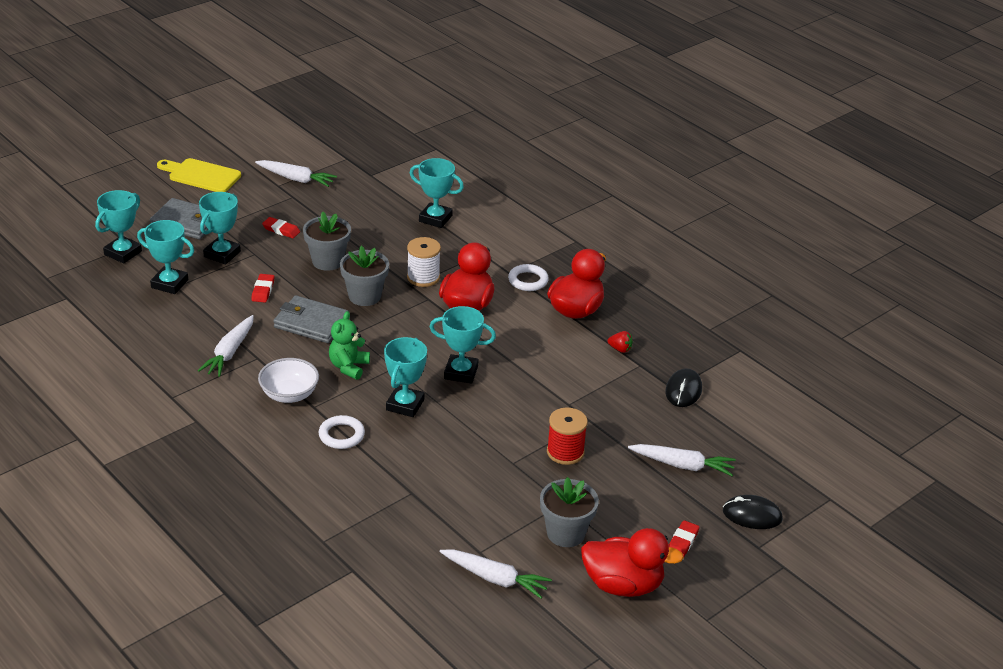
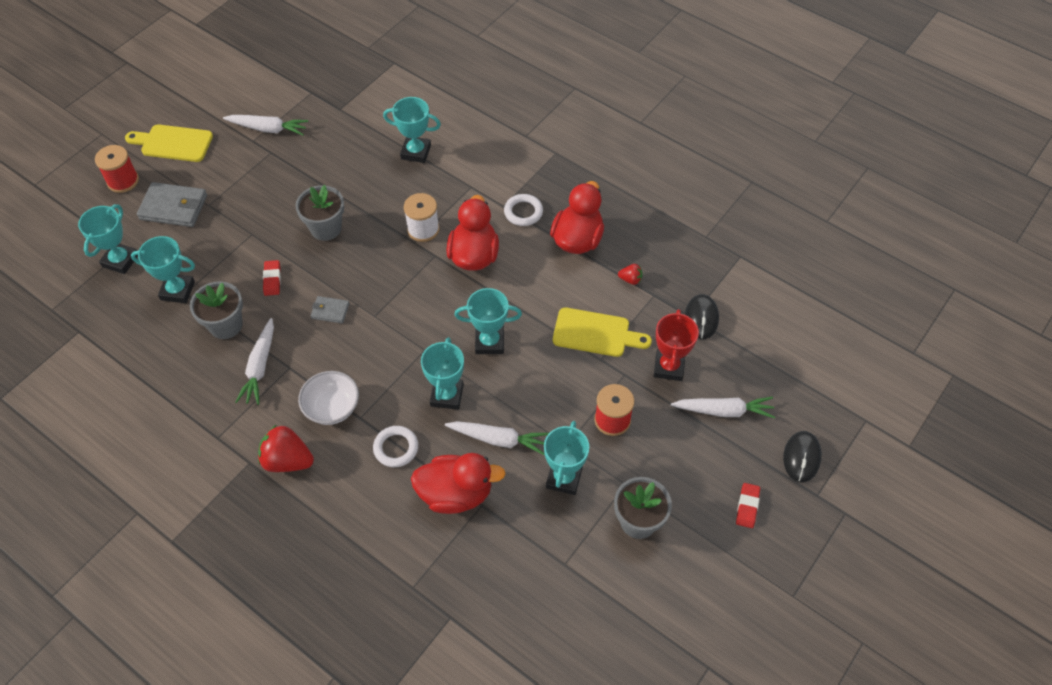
camera: 10 degrees left, 20 degrees up
(144, 195) = (123, 181): none -> red spool
(222, 254) = (220, 241): turquoise trophy -> turquoise trophy (564, 478)
(233, 426) = (287, 460): none -> red strawberry
(281, 230) = (270, 198): red eraser -> none
(311, 323) = (330, 311): grey wallet -> grey wallet, size x0.54
(348, 367) = (380, 359): green teddy bear -> none
(364, 296) = (373, 265): grey flower pot -> grey flower pot (226, 325)
(495, 578) = (587, 594): white carrot -> white carrot (498, 439)
(570, 384) = (595, 333): none -> yellow cutting board
(623, 585) = (707, 572): red duck -> red duck (456, 494)
(637, 422) = (669, 367): none -> red trophy
(752, 515) = (801, 457): black mouse -> black mouse turned 75 degrees counterclockwise

